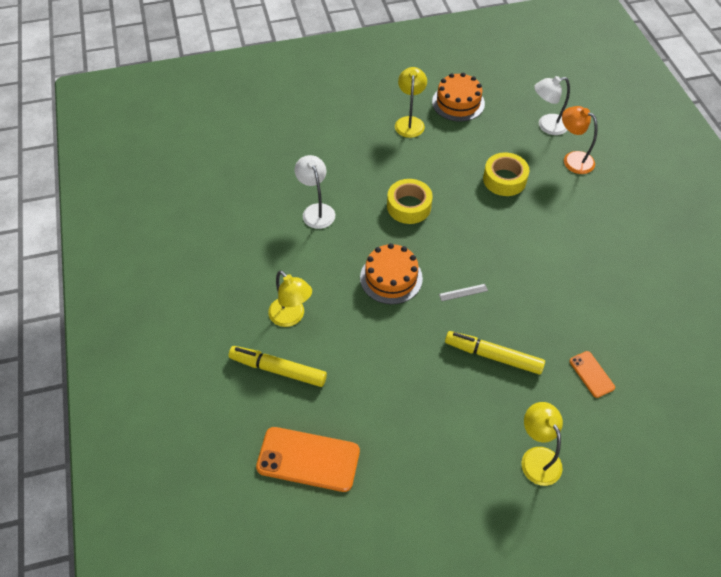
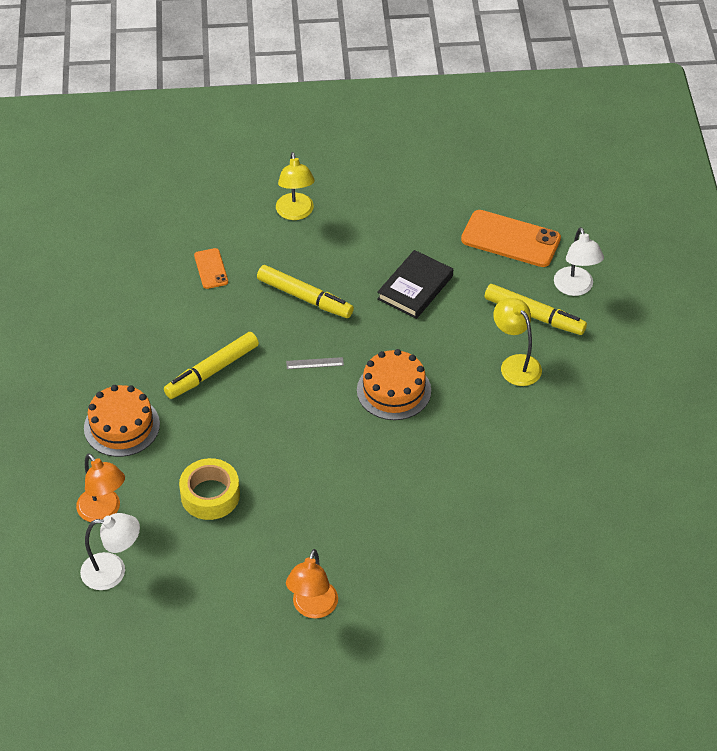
camera: 170 degrees left, 5 degrees down
(316, 210) = (471, 487): white lamp -> white lamp (575, 288)
(394, 383) = (415, 288): none -> black book
(409, 122) = (312, 608): yellow lamp -> orange lamp
(409, 206) = (349, 475): yellow tape -> none
(458, 103) = (228, 633): orange cake -> orange cake (121, 426)
(545, 273) = (212, 371): none -> yellow marker

